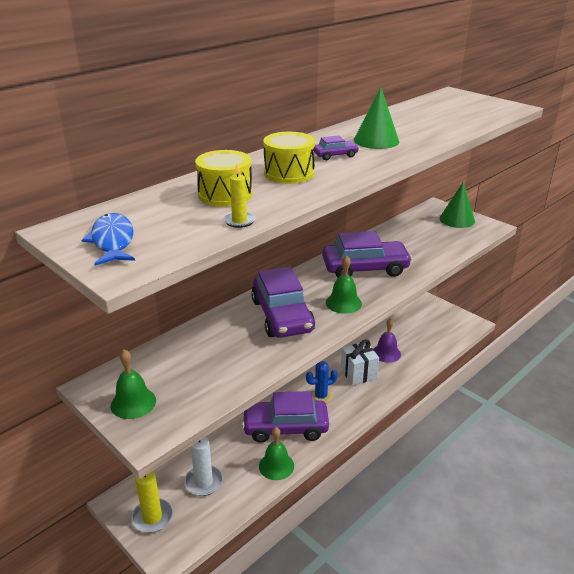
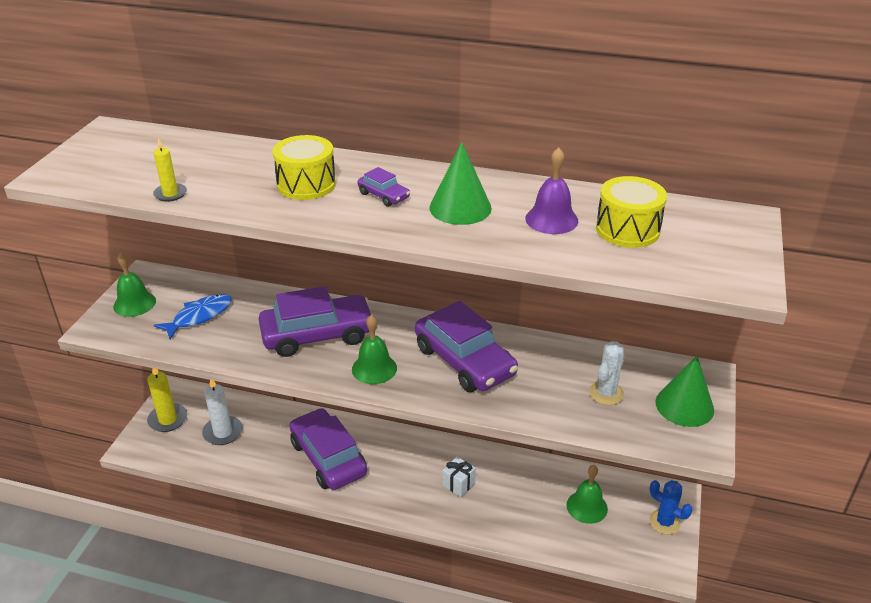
camera: 60 degrees right, 5 degrees up
(112, 241) = (99, 155): blue fish -> blue fish (199, 316)
(225, 195) = (225, 170): yellow drum -> yellow drum (627, 230)
(276, 466) = (270, 473): green bell -> green bell (587, 507)
(282, 316) = (317, 335): purple car -> purple car turned 150 degrees counterclockwise
(321, 396) = (395, 467): blue cactus -> blue cactus (664, 522)
(358, 374) = (458, 484): white gift -> white gift, size x0.64
(386, 353) = (519, 496): purple bell -> purple bell (551, 219)
(431, 236) = (606, 393): none -> white cactus

